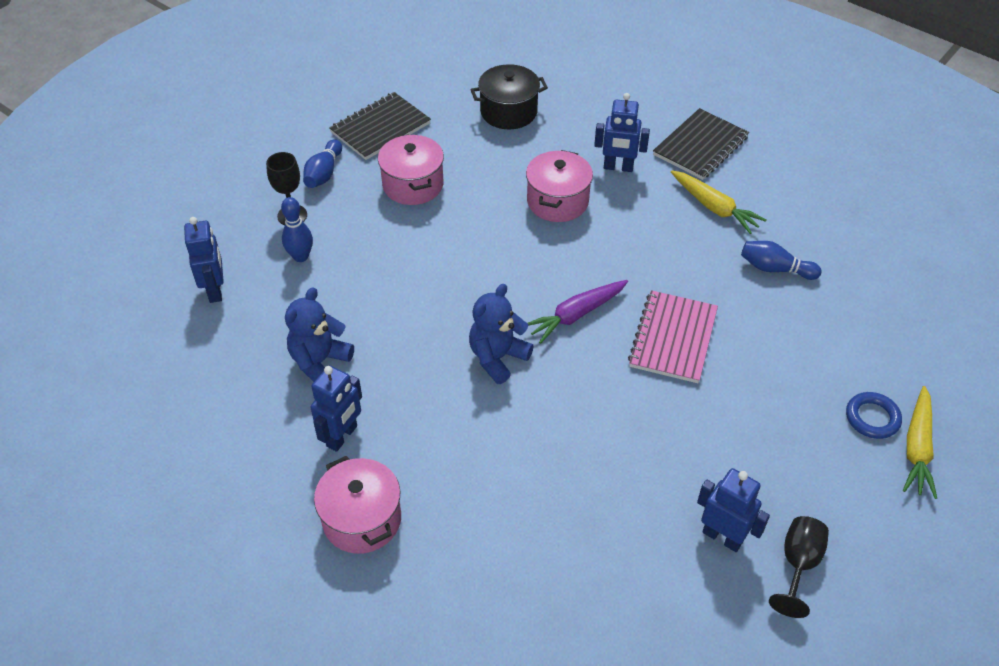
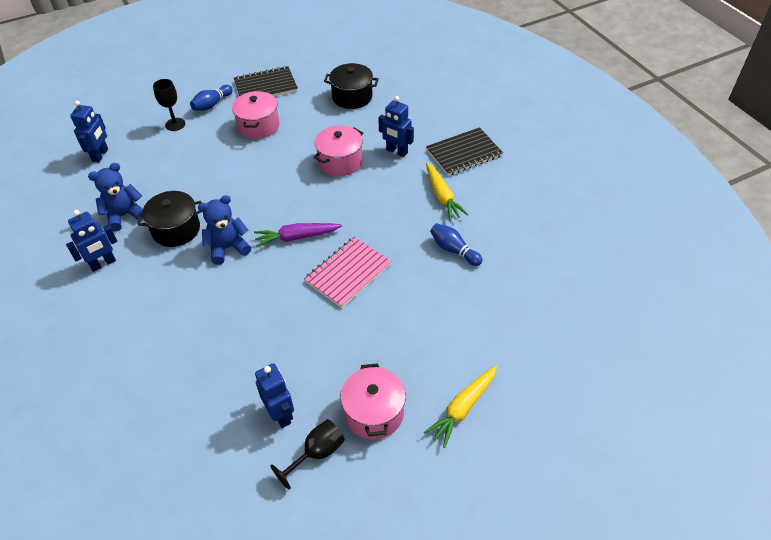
camera: 25 degrees right, 0 degrees up
(301, 256) = (161, 150): blue bowling pin -> none
(362, 519) = (76, 317): pink pot -> pink pot (374, 413)
(408, 357) = (176, 229): none -> black pot
(872, 418) = (446, 375): blue ring -> none

